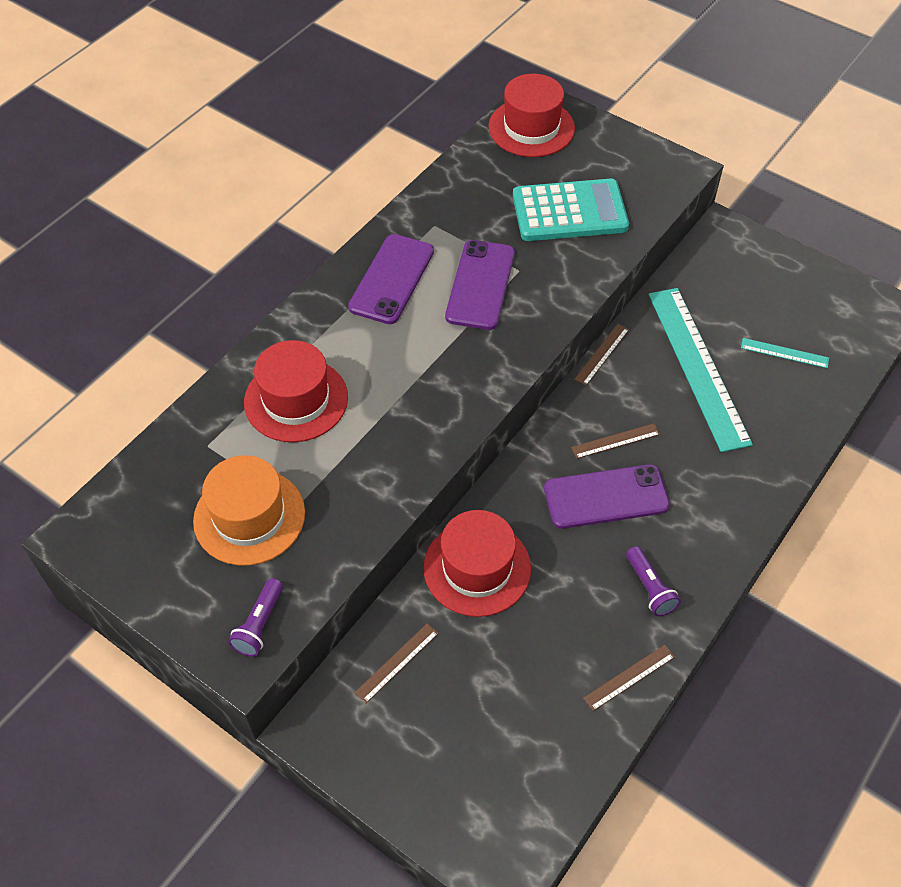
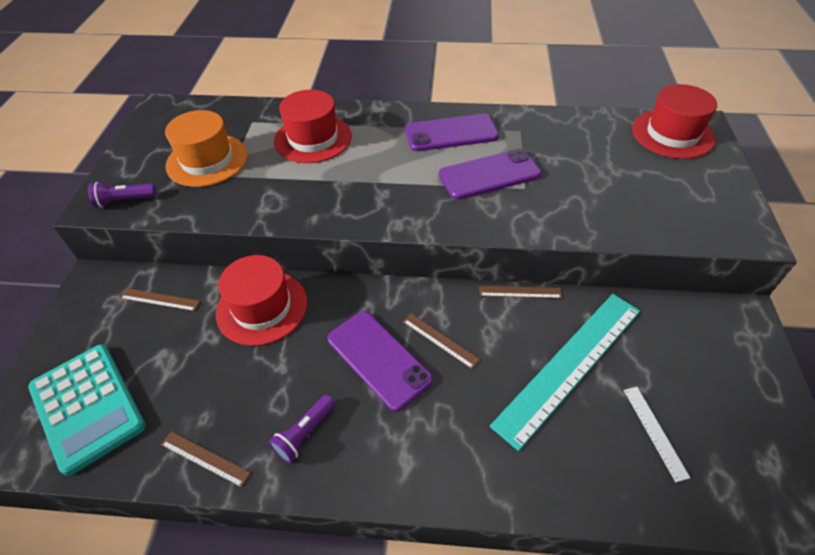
camera: 60 degrees right, 5 degrees down
(569, 212) = (615, 189): turquoise calculator -> turquoise calculator (87, 407)
(784, 353) = (655, 431): turquoise ruler -> white ruler

